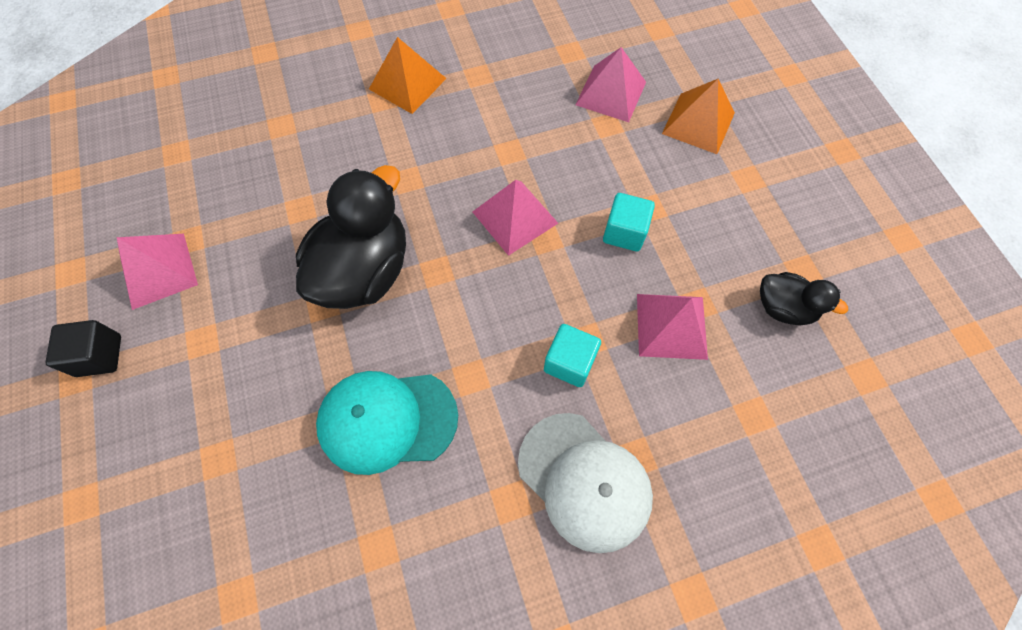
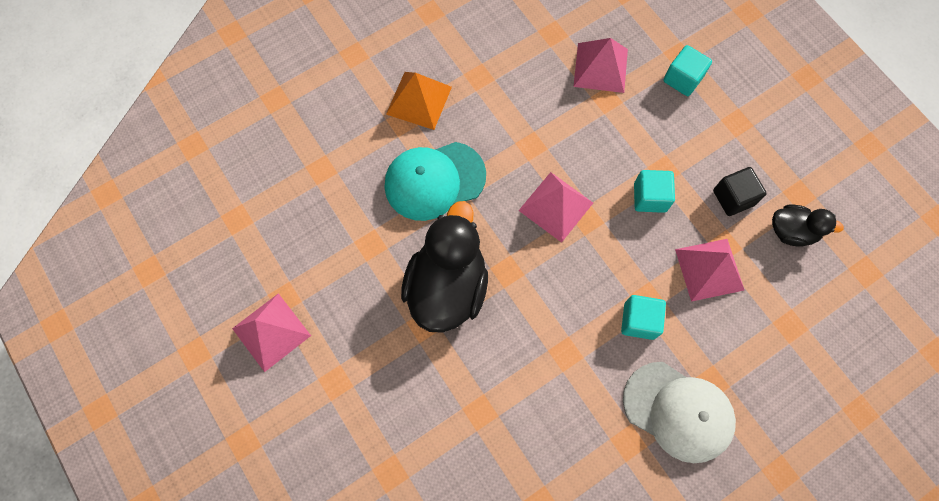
camera: 15 degrees left, 5 degrees up
(99, 355) = (255, 418): black cube -> black cube (733, 198)
(387, 420) = (512, 406): turquoise cap -> turquoise cap (434, 181)
(698, 123) = (682, 79): orange pyramid -> turquoise cube

